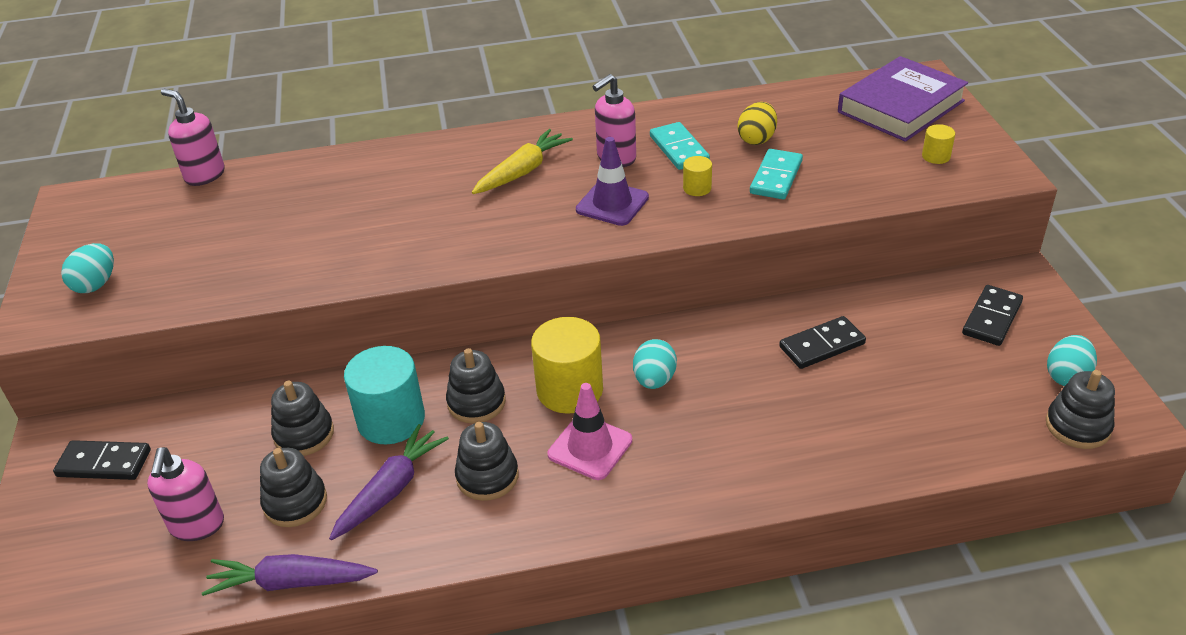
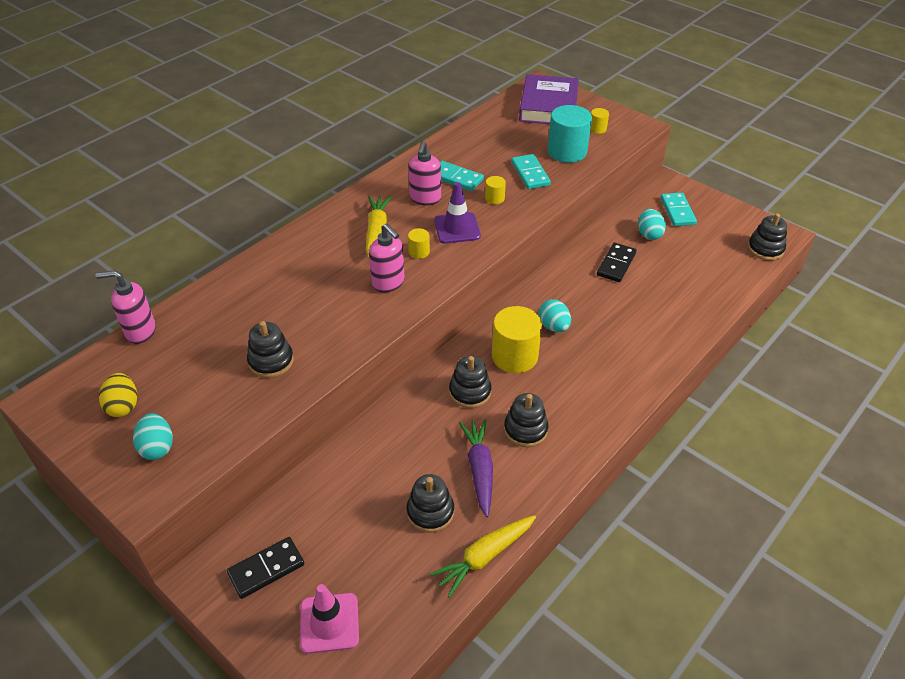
camera: 40 degrees left, 5 degrees up
(197, 526) = (384, 564): pink soap dispenser -> pink soap dispenser (388, 283)
(291, 582) = (484, 557): purple carrot -> yellow carrot
(304, 434) = (385, 470): black stacking toy -> black stacking toy (271, 361)
(391, 420) = (430, 430): turquoise cylinder -> turquoise cylinder (567, 151)
(540, 211) = (419, 252): none -> yellow cylinder
(590, 447) = (562, 382): pink traffic cone -> pink traffic cone (329, 623)
(756, 139) = (493, 155): yellow egg -> yellow egg (123, 406)
(991, 318) = (677, 211): black domino -> turquoise domino
(1067, 376) = (737, 226): turquoise egg -> turquoise egg (649, 234)

